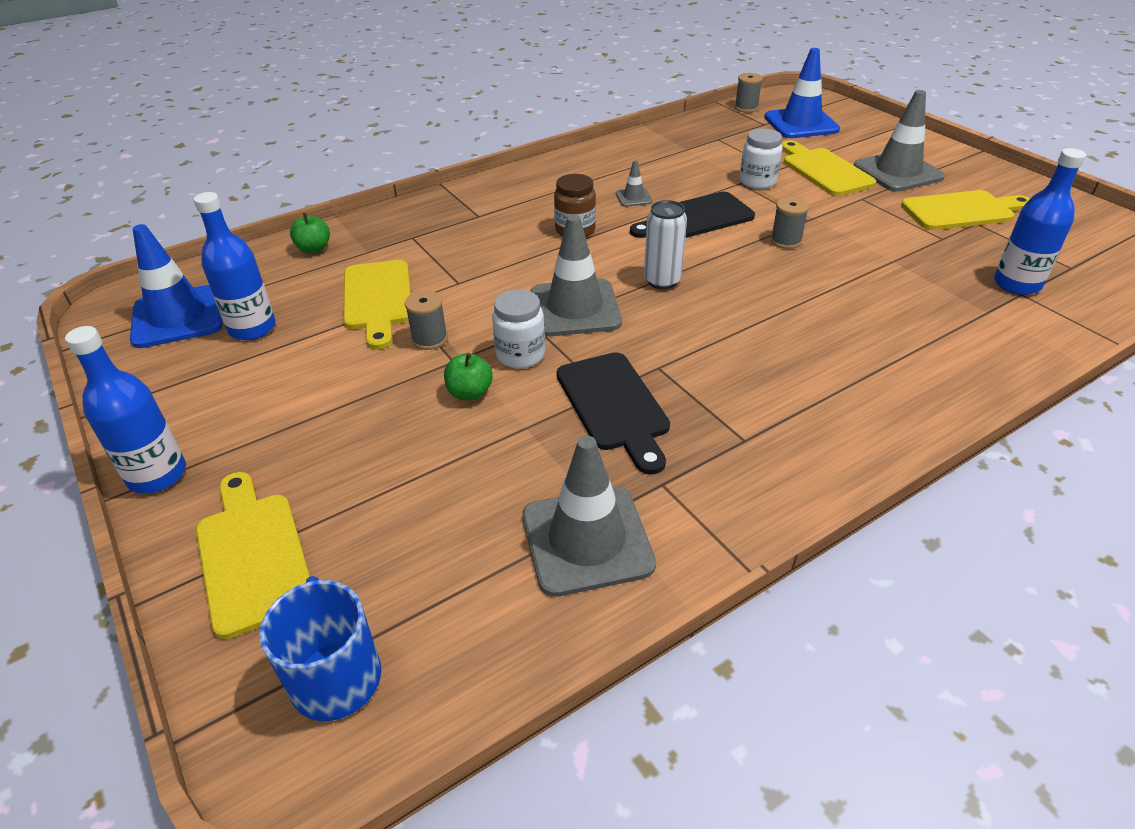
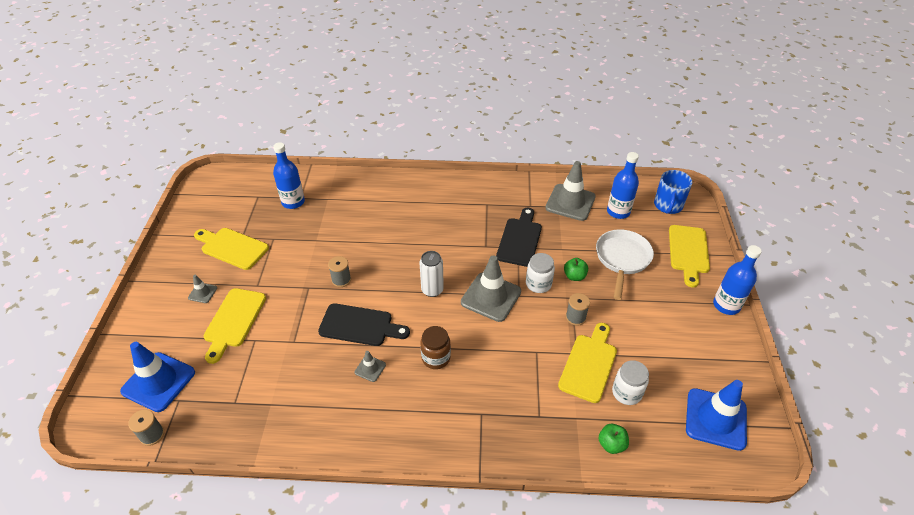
camera: 145 degrees left, 5 degrees up
(252, 328) = (669, 381): blue bottle -> blue bottle (618, 212)
(397, 465) = (622, 259): none -> white pan
(757, 181) = (283, 335): white jar -> white jar (626, 392)
(897, 172) = (202, 293): grey traffic cone -> grey traffic cone, size x0.46

